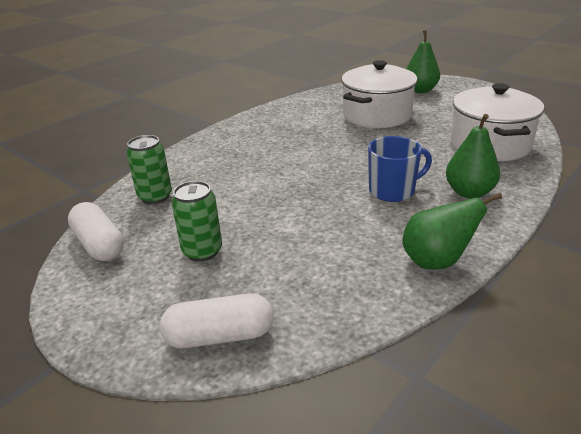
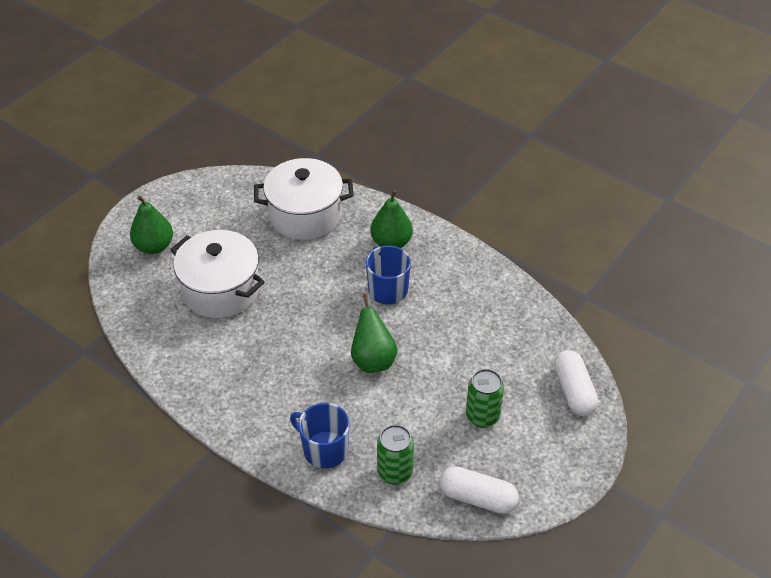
camera: 95 degrees left, 15 degrees up
(99, 244) = (477, 498): white capsule -> white capsule turned 60 degrees clockwise
(195, 163) = (324, 450): none -> blue mug
(436, 261) = (484, 274): green pear -> green pear (373, 360)

